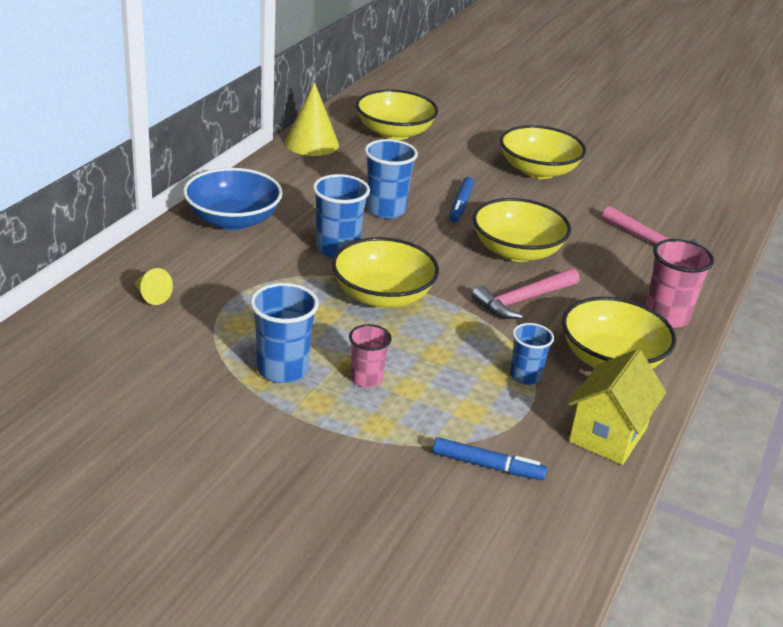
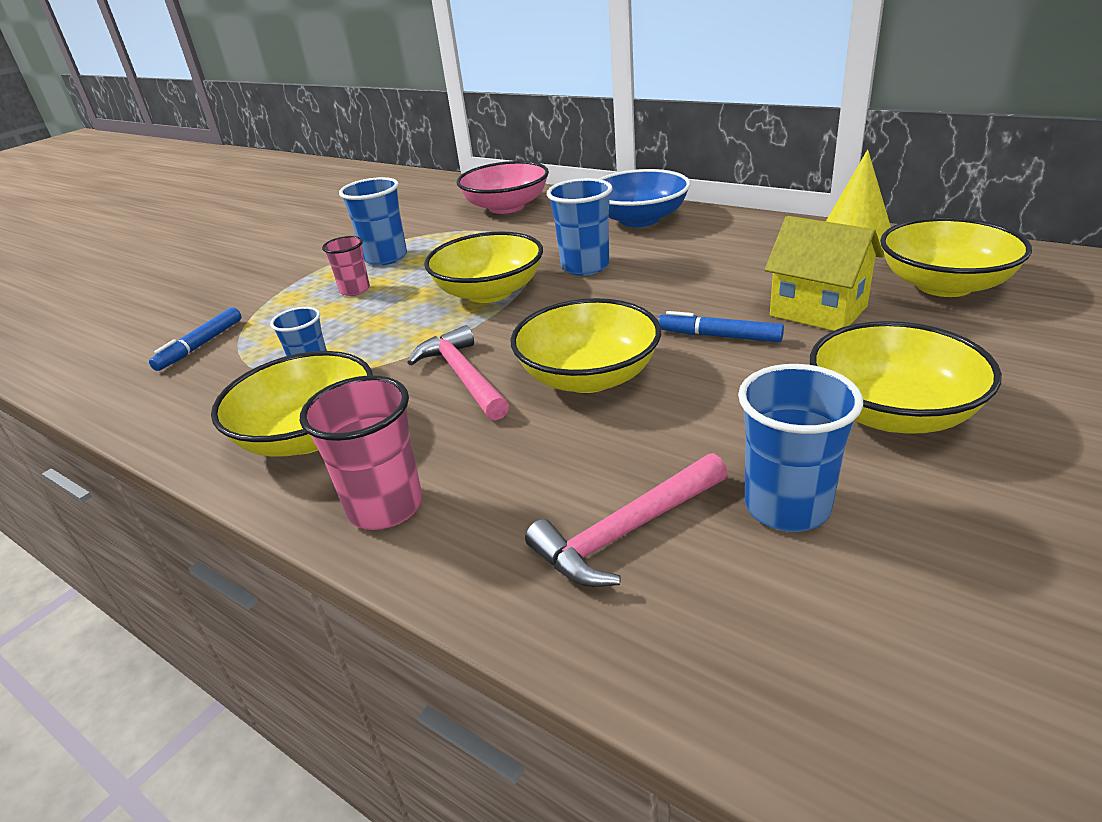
camera: 105 degrees right, 0 degrees up
(151, 296) = (506, 207): yellow cone -> pink bowl
(386, 210) = (685, 287): blue cup -> blue cup (787, 506)
(608, 435) = (183, 418): yellow house -> yellow house (818, 311)

